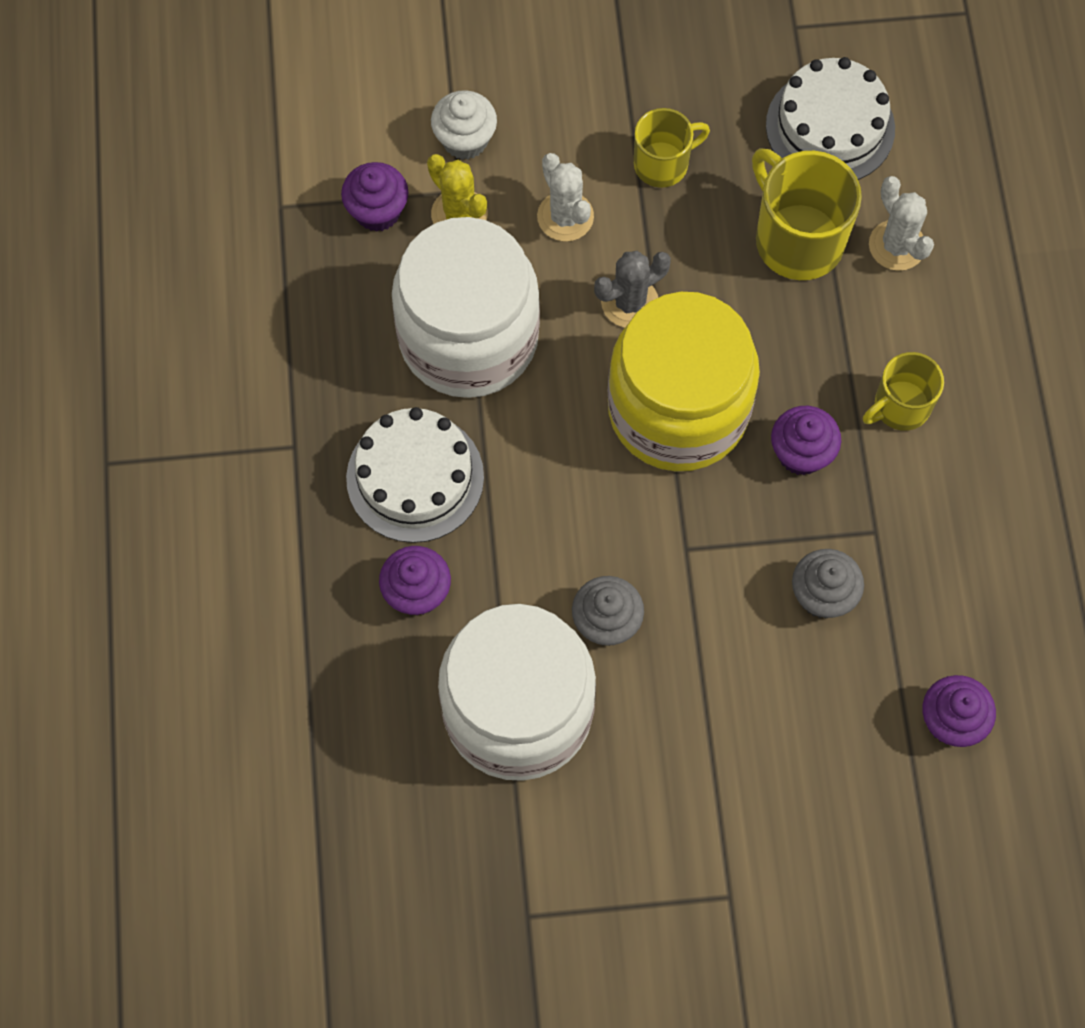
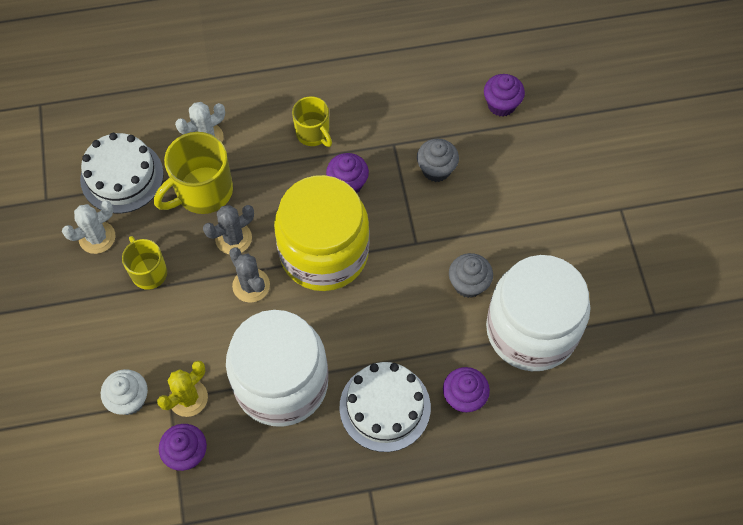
camera: 95 degrees left, 5 degrees down
(565, 216) = (189, 329): white cactus -> white cactus (97, 237)
(712, 280) = (233, 238): none -> grey cactus

